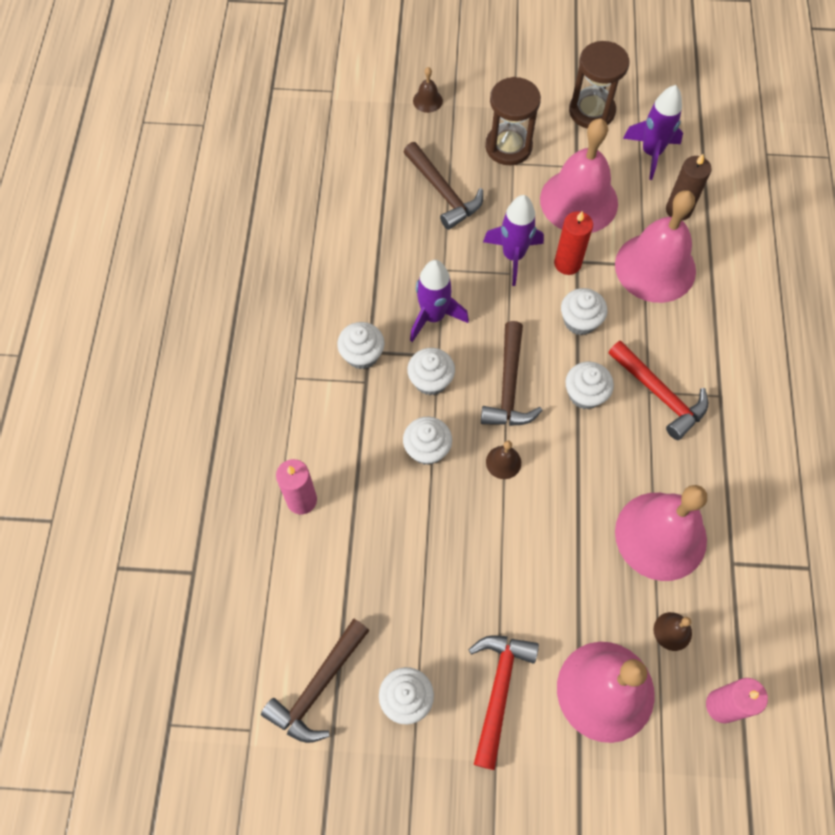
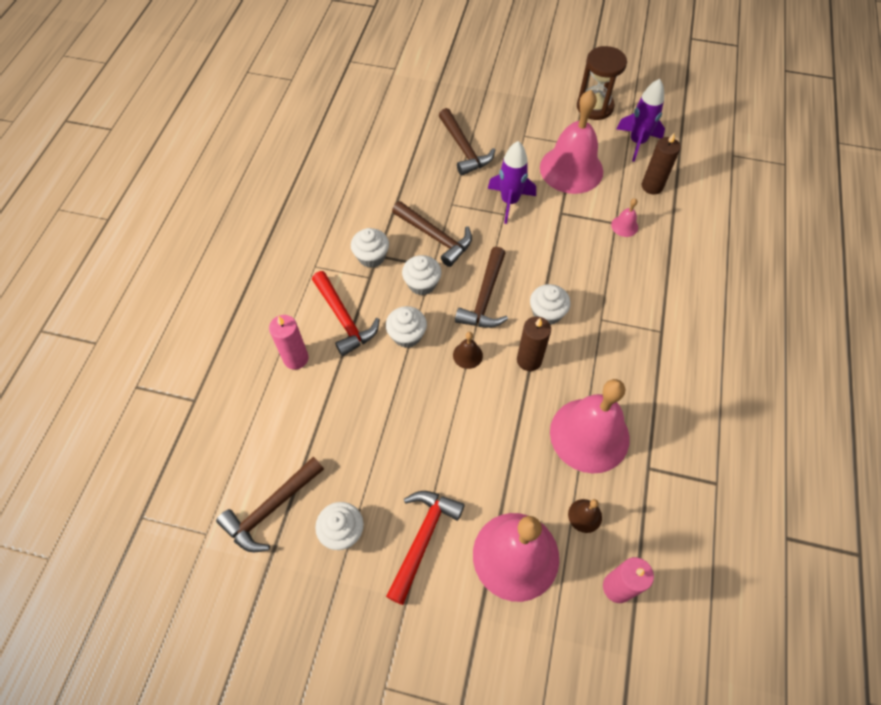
camera: 10 degrees right, 5 degrees down
(427, 100) = (466, 84): brown bell -> none
(433, 316) = (435, 237): purple rocket -> brown hammer
(508, 147) = (523, 123): brown hourglass -> none
(567, 263) = (552, 213): red candle -> none
(575, 456) = (529, 360): none -> brown candle
(580, 321) = (554, 257): white cupcake -> none
(655, 267) = (624, 226): pink bell -> pink bell, size x0.40
(659, 394) = (609, 322): red hammer -> red hammer (344, 319)

